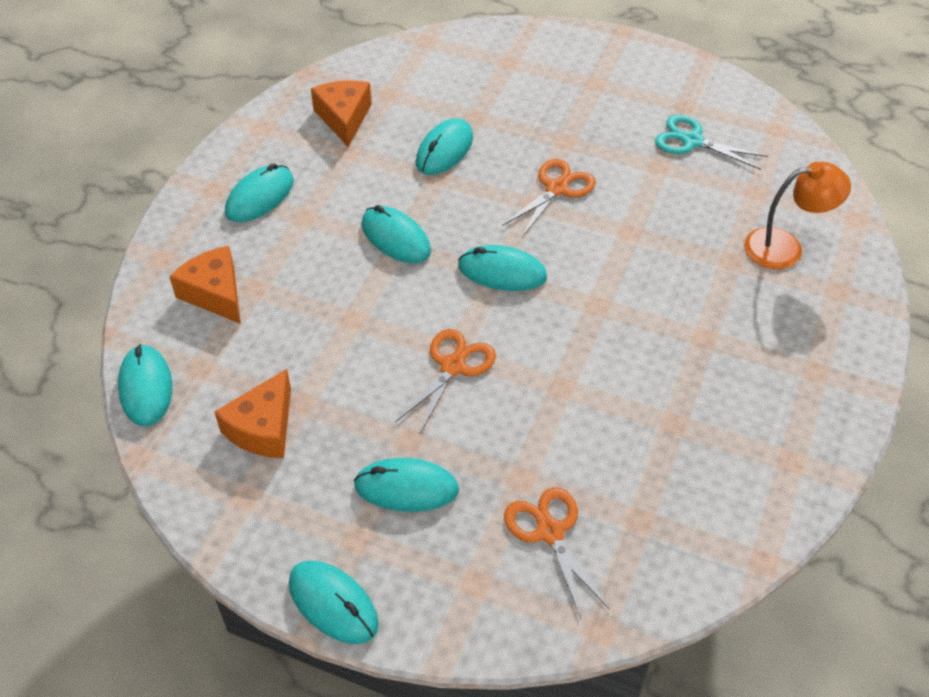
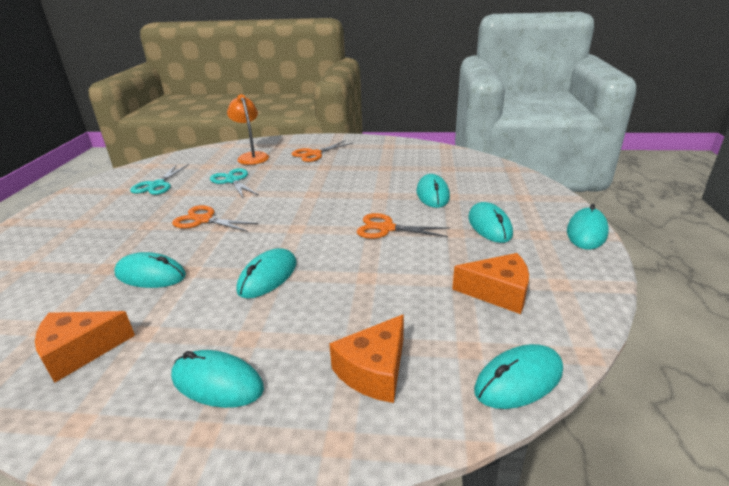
camera: 105 degrees left, 20 degrees down
(502, 272) = (293, 226): turquoise mouse -> turquoise mouse (432, 194)
(550, 532) = (475, 185): orange scissors -> orange scissors (314, 154)
(681, 220) = (233, 181): none -> turquoise scissors

